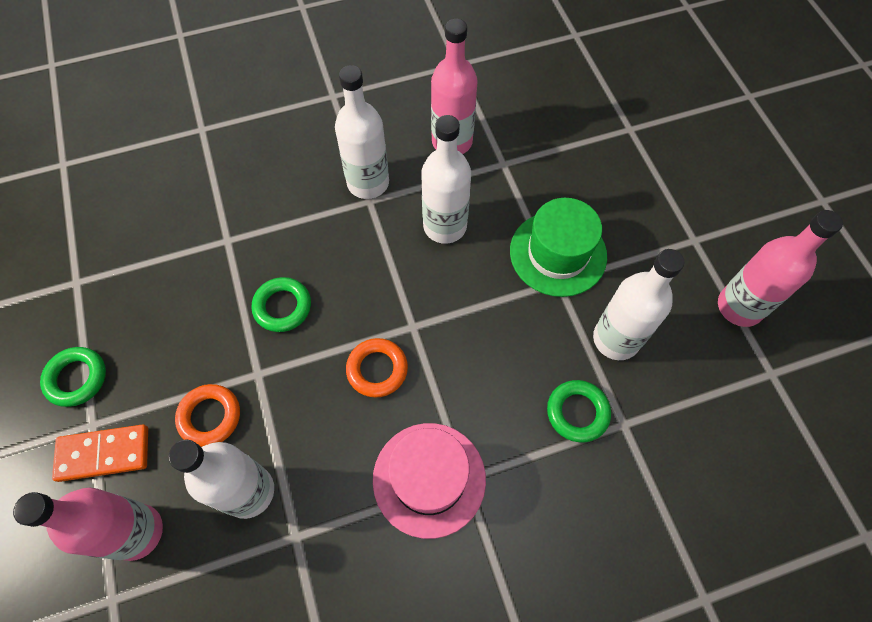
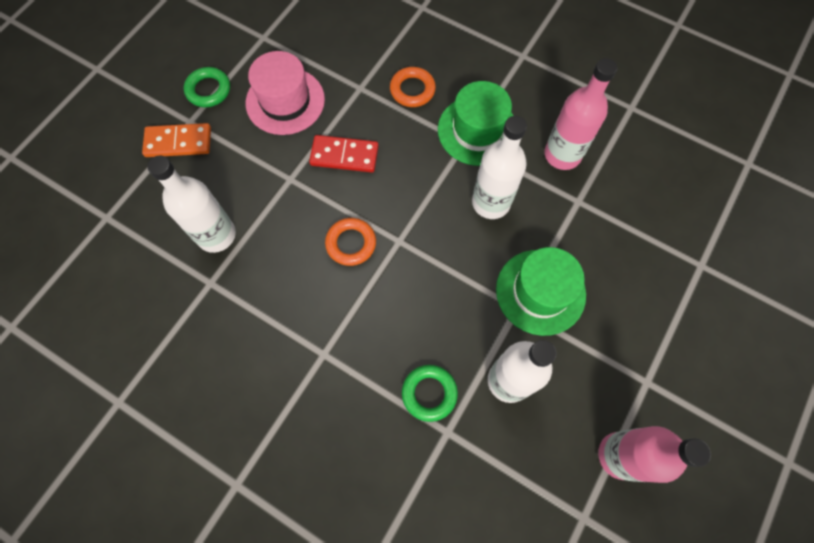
camera: 50 degrees right, 5 degrees up
(104, 453) = (178, 142): orange domino -> orange domino turned 45 degrees counterclockwise
(137, 532) = (150, 197): pink bottle -> none
(210, 417) = (243, 176): orange ring -> orange ring (412, 90)
(282, 307) = (344, 155): green ring -> red domino
(368, 183) = (477, 130): white bottle -> green hat
(429, 479) = (305, 332): pink hat -> pink hat (285, 101)

